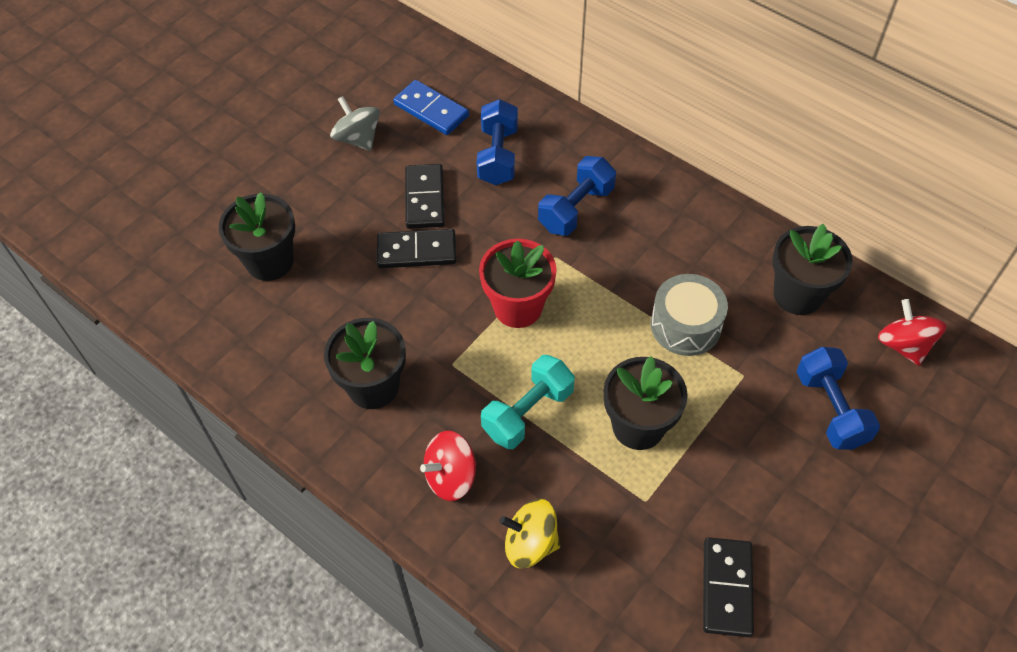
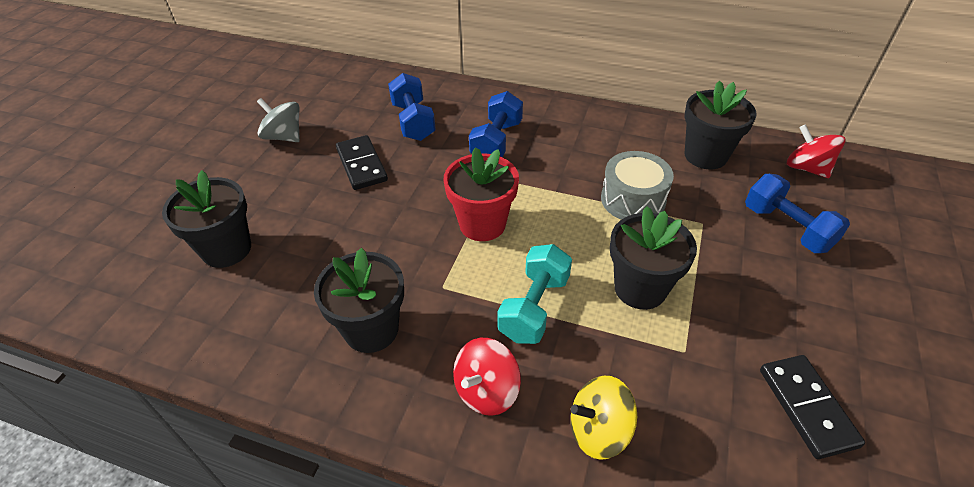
camera: 20 degrees left, 10 degrees down
(417, 251) = (370, 205): black domino -> none
(431, 110) = (342, 104): blue domino -> none

